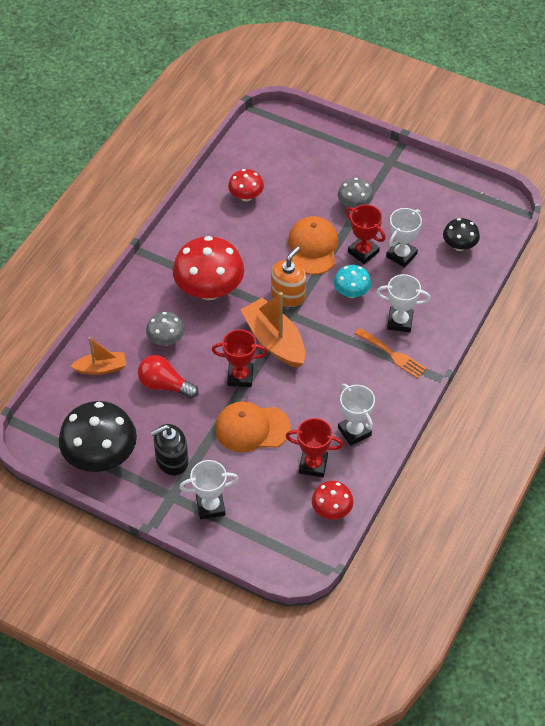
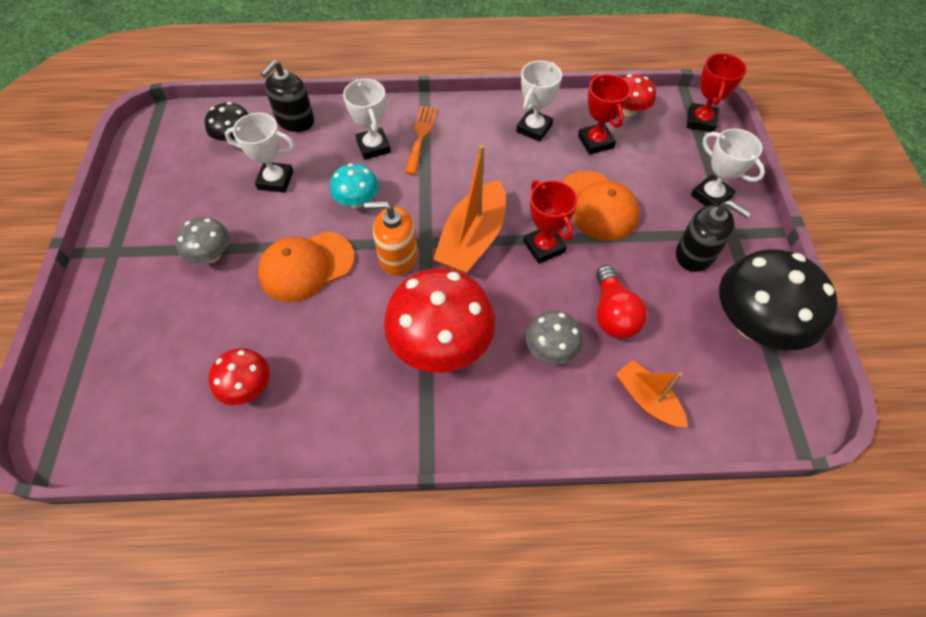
camera: 120 degrees left, 5 degrees up
(363, 252) = (288, 215): red trophy -> red trophy (700, 121)
(459, 286) = (295, 120): none -> black soap dispenser

